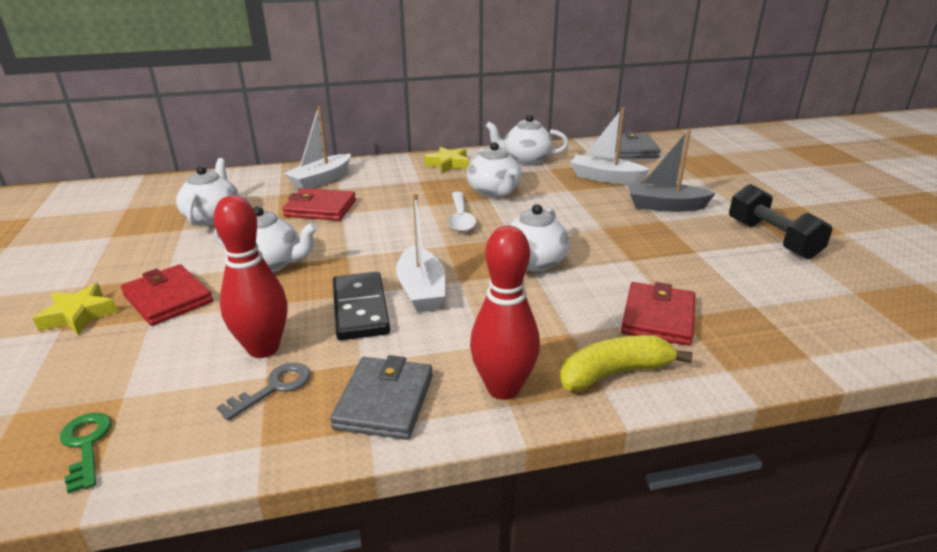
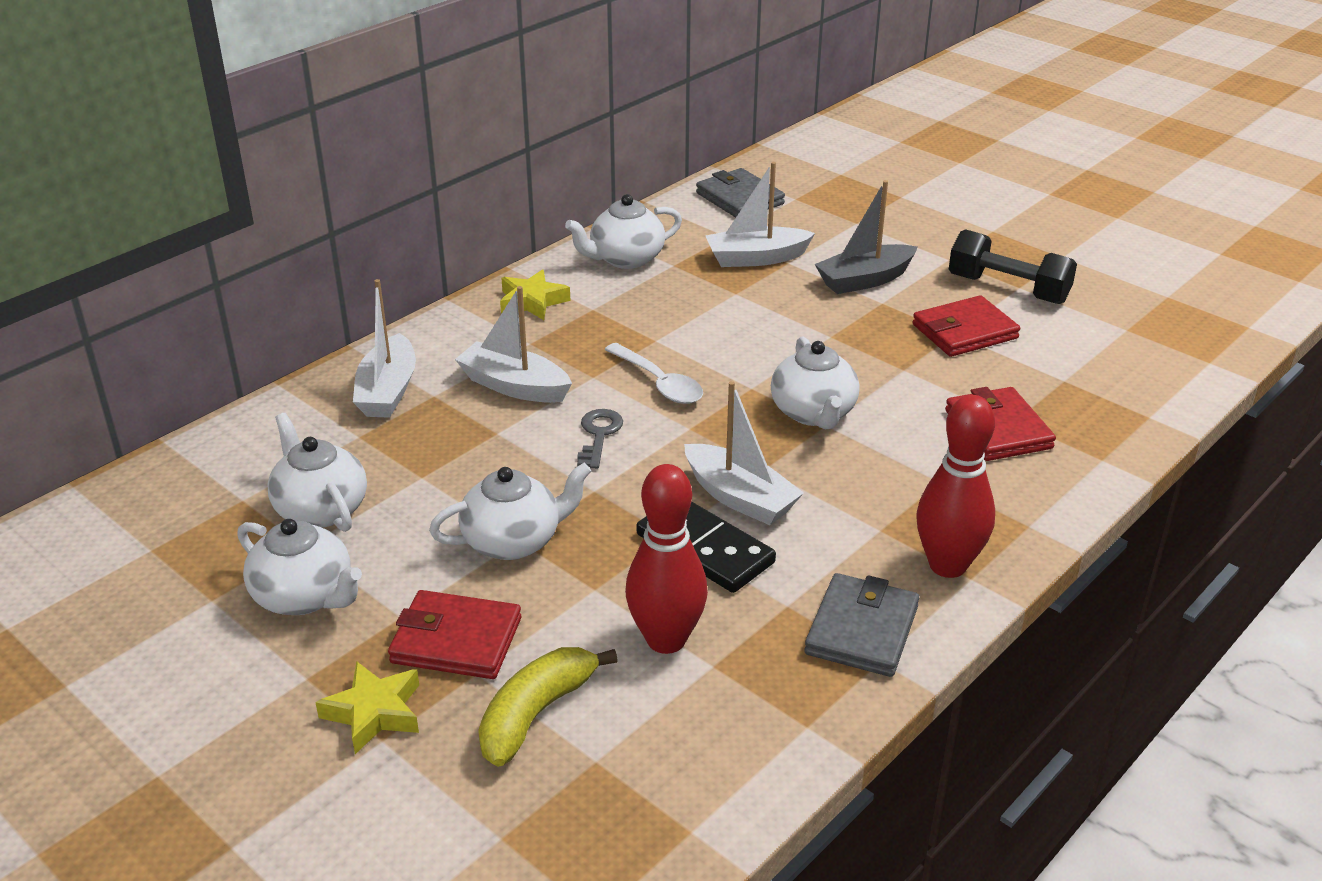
camera: 35 degrees left, 5 degrees up
(86, 445) = (638, 818): green key -> none
(274, 388) = (739, 671): grey key -> grey key (599, 435)
(320, 208) = (457, 436): red wallet -> red wallet (964, 331)
(382, 196) = (514, 386): none -> white boat
(384, 401) = (862, 630): grey wallet -> grey wallet turned 45 degrees clockwise
(494, 192) = (650, 327): white teapot -> white teapot (305, 596)
(614, 373) = (1021, 505): yellow banana -> yellow banana (536, 713)

